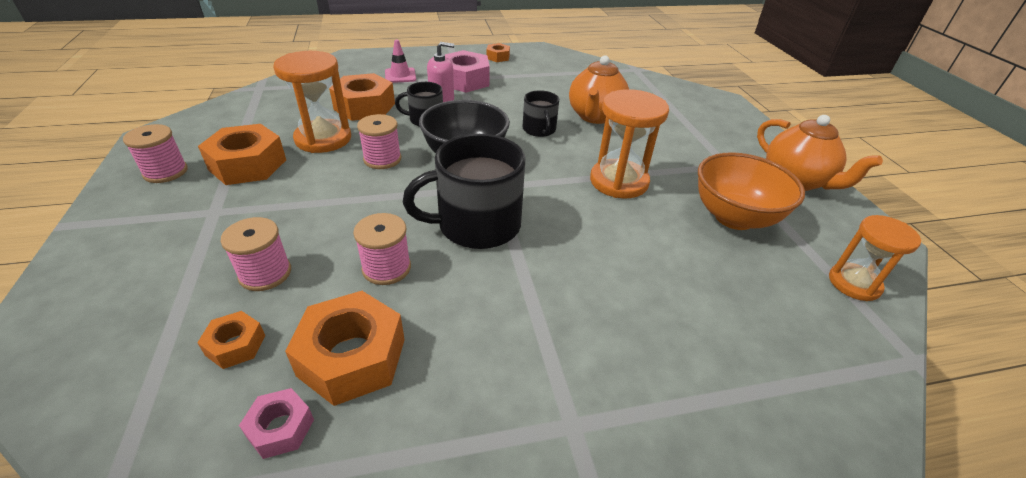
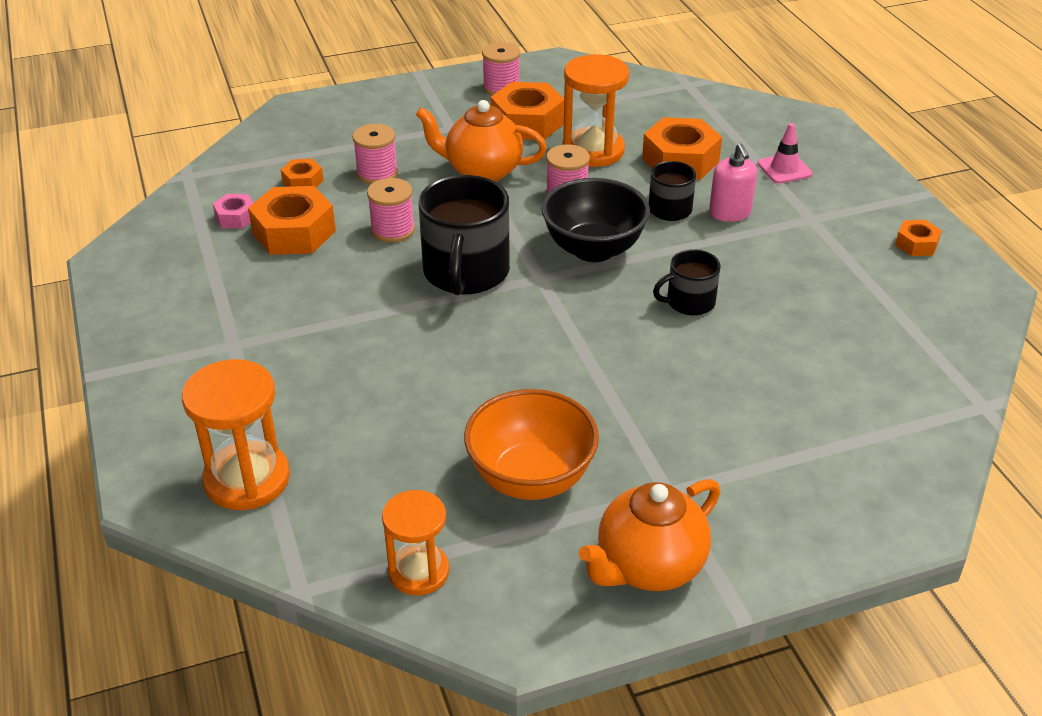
camera: 85 degrees right, 0 degrees up
(464, 80) = (805, 223): pink nut -> none
(477, 225) = (466, 272): black mug -> black mug turned 150 degrees counterclockwise
(595, 116) = (757, 354): orange teapot -> orange teapot (482, 171)
(619, 181) = (582, 375): orange hourglass -> orange hourglass (247, 479)

